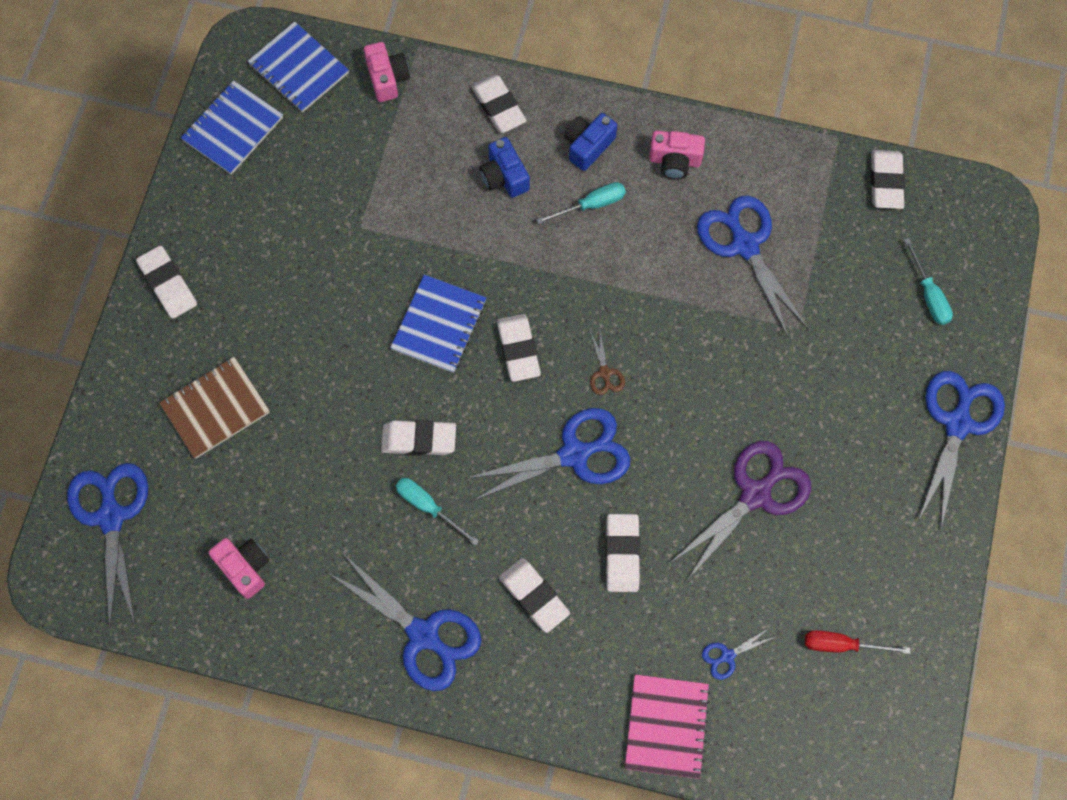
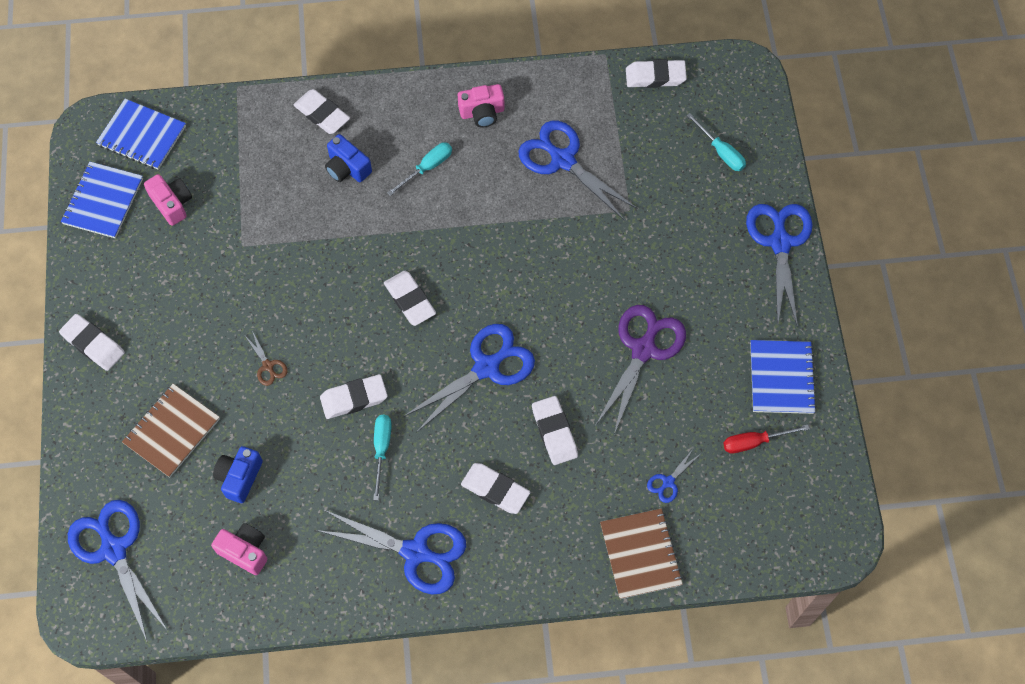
camera: 20 degrees left, 5 degrees down
(387, 78) = (220, 120): pink camera -> pink camera (172, 204)
(428, 507) = (381, 449): turquoise screwdriver -> turquoise screwdriver turned 75 degrees clockwise
(439, 325) = (337, 302): blue notebook -> blue notebook (781, 378)
(588, 146) = (407, 123): blue camera -> blue camera (239, 477)
(605, 373) = (487, 295): brown scissors -> brown scissors (268, 366)
(666, 726) = (640, 554): pink notebook -> brown notebook
(885, 182) = (655, 77): white eraser -> white eraser turned 75 degrees counterclockwise

